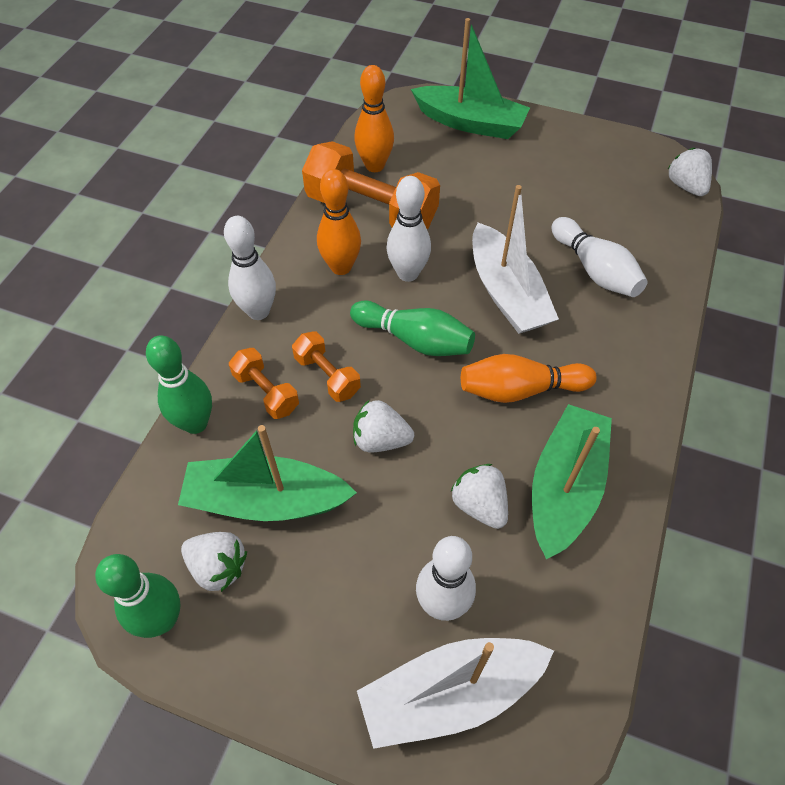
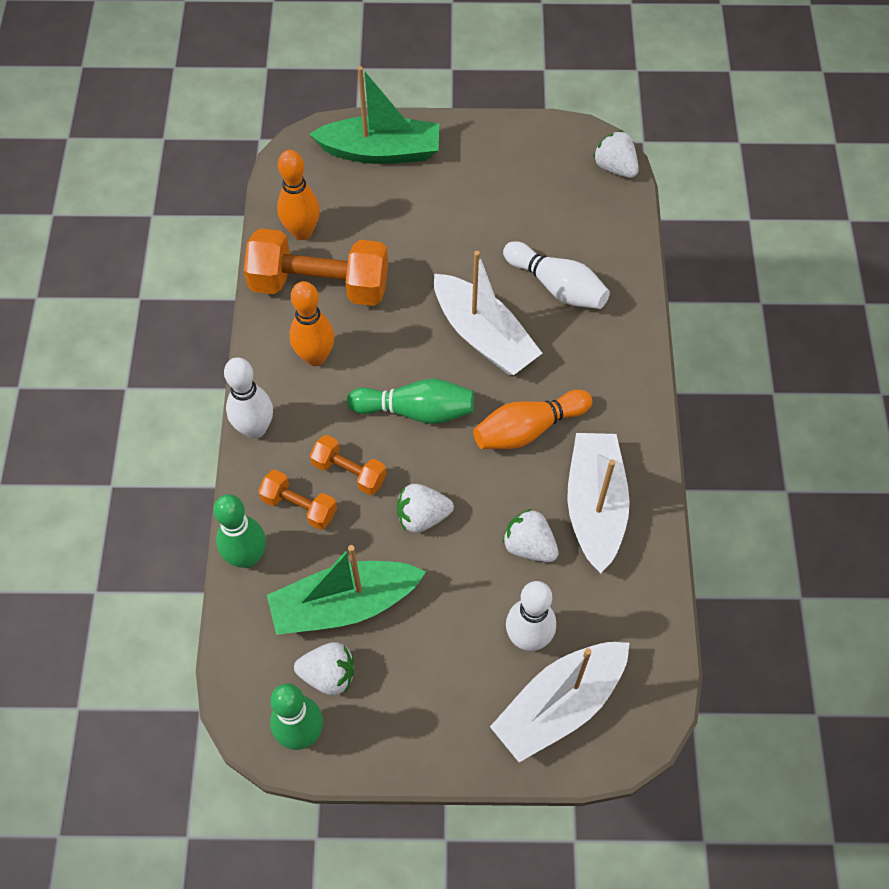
camera: 20 degrees left, 5 degrees up
(408, 273) = (383, 344): white bowling pin -> none
(564, 487) = (595, 506): green boat -> white boat

